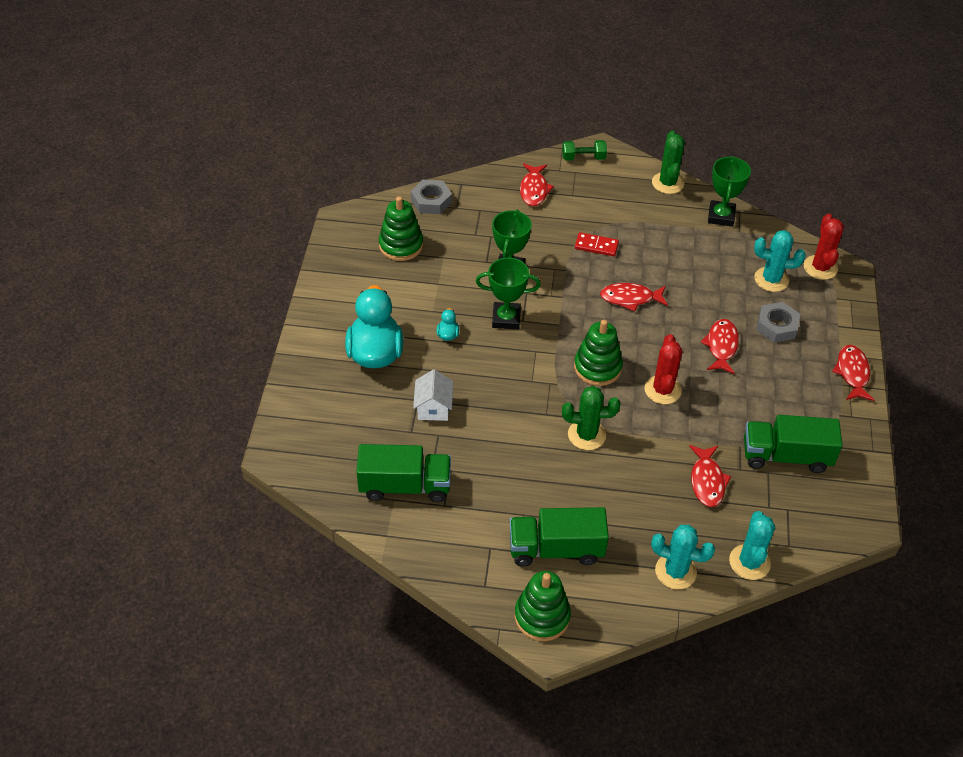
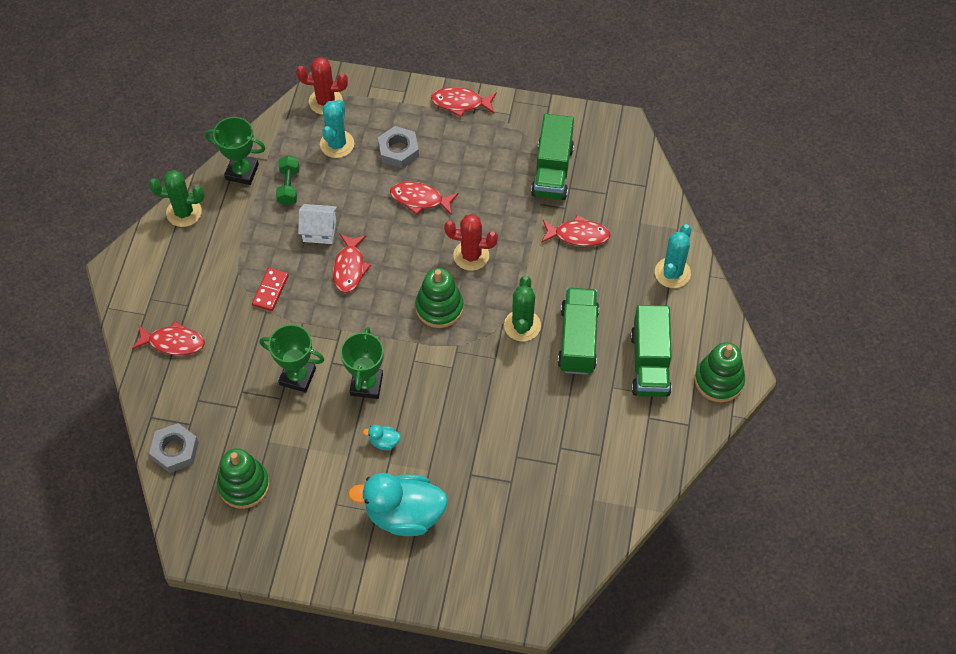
camera: 85 degrees left, 10 degrees up
(405, 486) = (577, 489): green truck -> green truck (577, 340)
(433, 408) = (482, 459): white house -> white house (319, 231)
(583, 158) = (128, 288): green dumbbell -> green dumbbell (289, 186)
(749, 562) = (662, 217): turquoise cactus -> none

